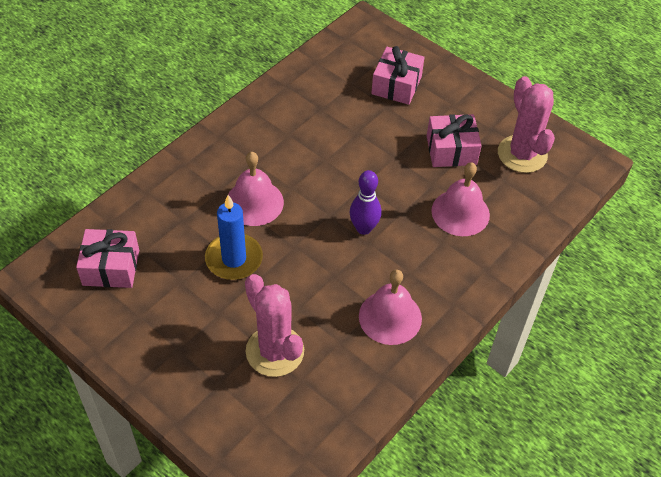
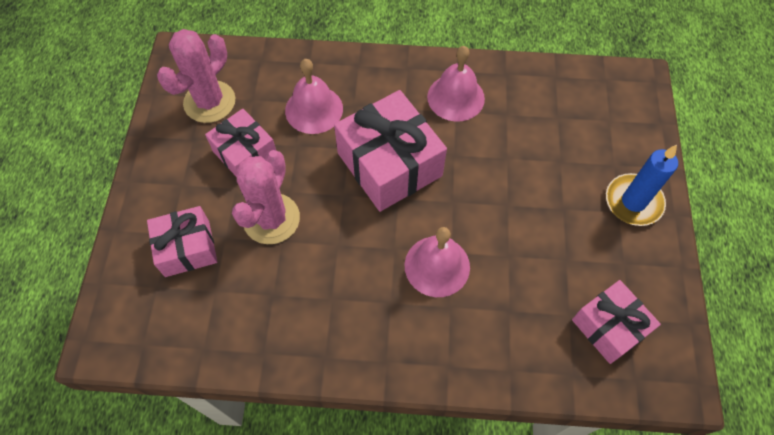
camera: 125 degrees left, 10 degrees up
(234, 259) = (507, 236): blue candle -> blue candle (633, 202)
(275, 351) = (554, 148): pink cactus -> pink cactus (271, 219)
(363, 228) = (389, 164): purple bowling pin -> pink gift

